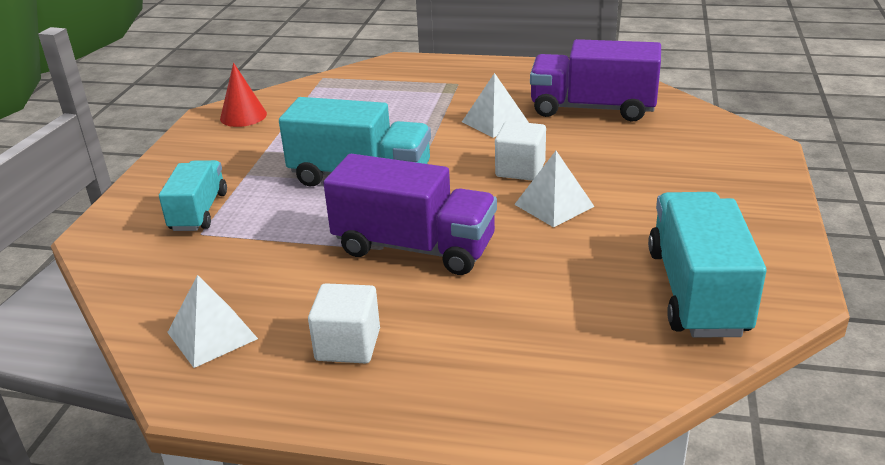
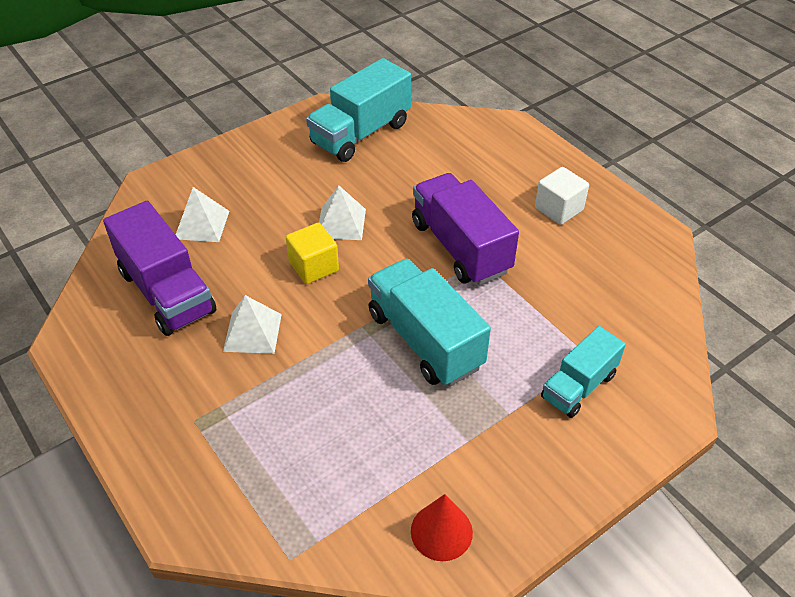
camera: 140 degrees left, 15 degrees up
(212, 335) = (630, 260): white pyramid -> white pyramid (202, 225)
(520, 169) = (314, 266): white cube -> yellow cube

